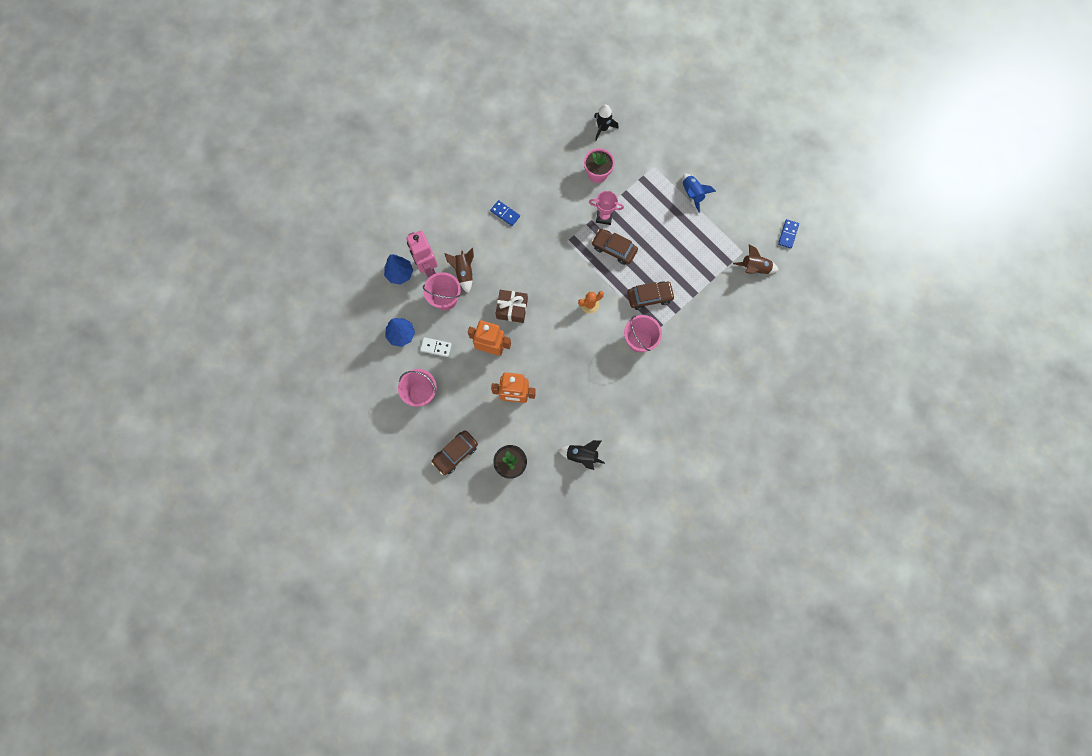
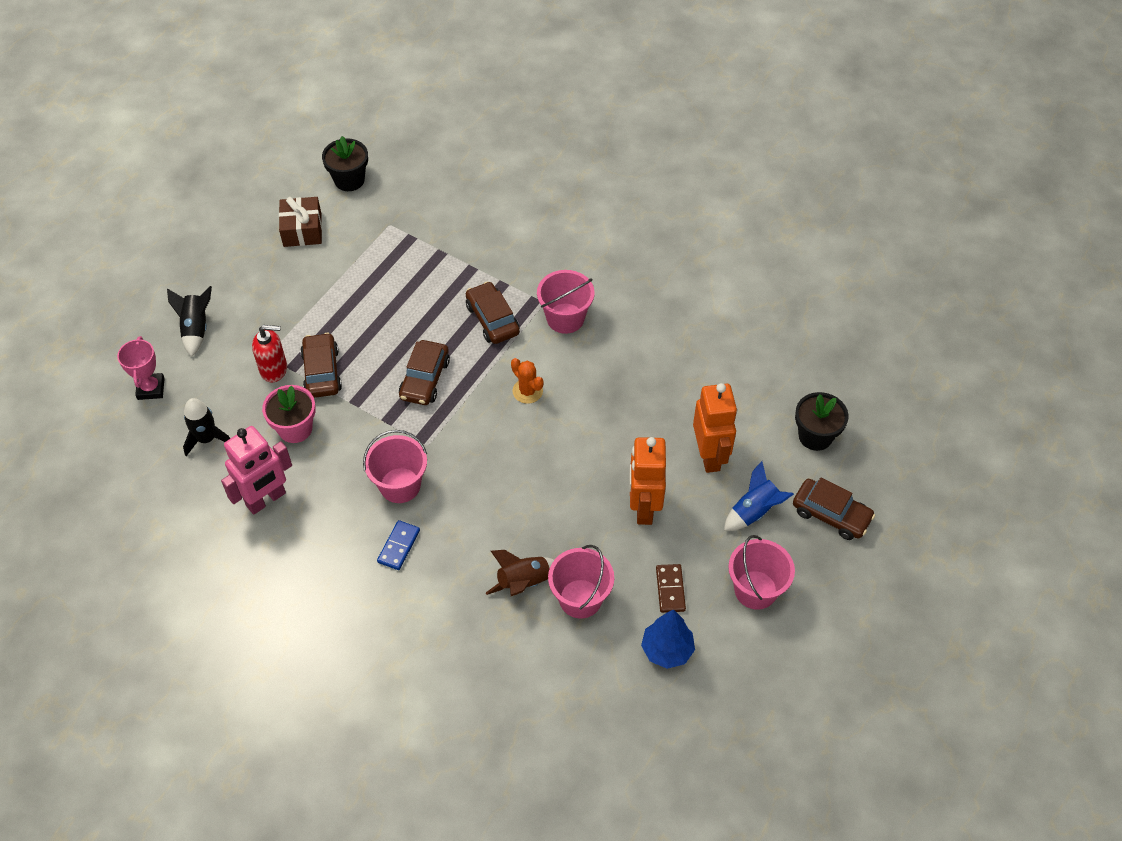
camera: 105 degrees left, 20 degrees down
(400, 274) = (556, 685): blue tree -> none
(427, 266) = (529, 645): pink robot -> pink robot (266, 499)
(436, 347) = (670, 589): white domino -> brown domino
(512, 309) = (567, 494): brown gift -> brown gift (302, 230)
(544, 221) = (400, 485): none -> pink bucket
(582, 455) = (764, 352): black rocket -> black rocket (196, 329)
(604, 217) = (372, 403): pink trophy -> pink trophy (151, 389)
(634, 193) = (321, 372): none -> brown car
(642, 168) = (274, 369): none -> red soap dispenser
(692, 194) = (307, 298): blue rocket -> blue rocket (754, 511)
(754, 268) = (412, 208): brown rocket -> none
(788, 234) = (349, 180): blue domino -> black flower pot

